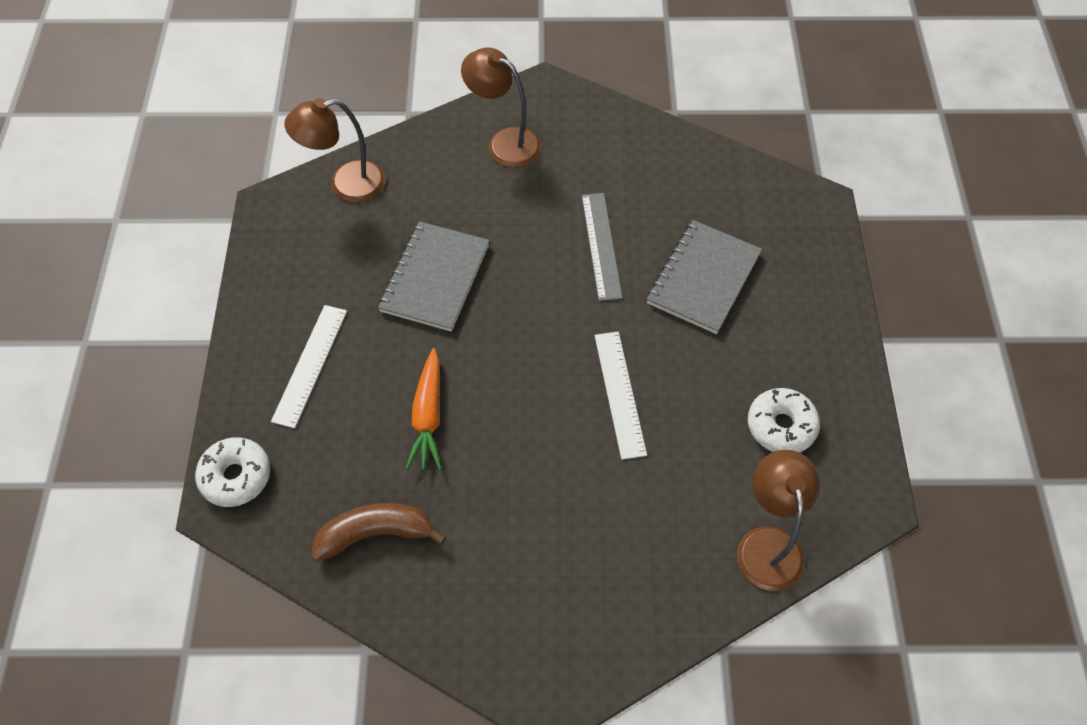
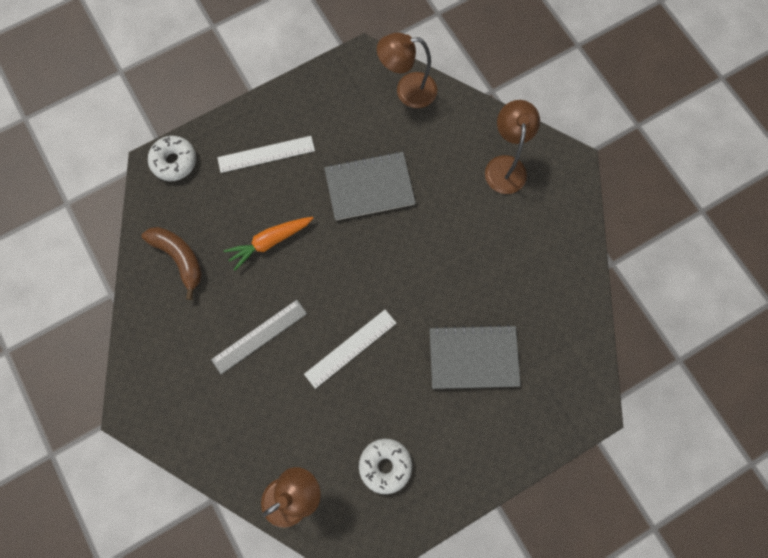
camera: 60 degrees right, 15 degrees up
(346, 184) = (407, 90): brown lamp -> brown lamp turned 45 degrees counterclockwise
(601, 245) = (459, 275): grey ruler -> grey ruler (259, 336)

